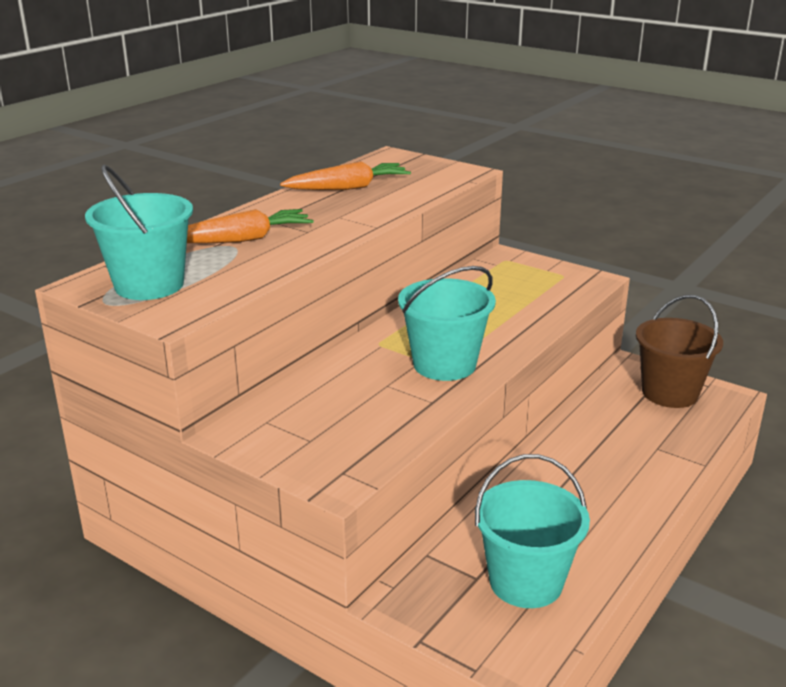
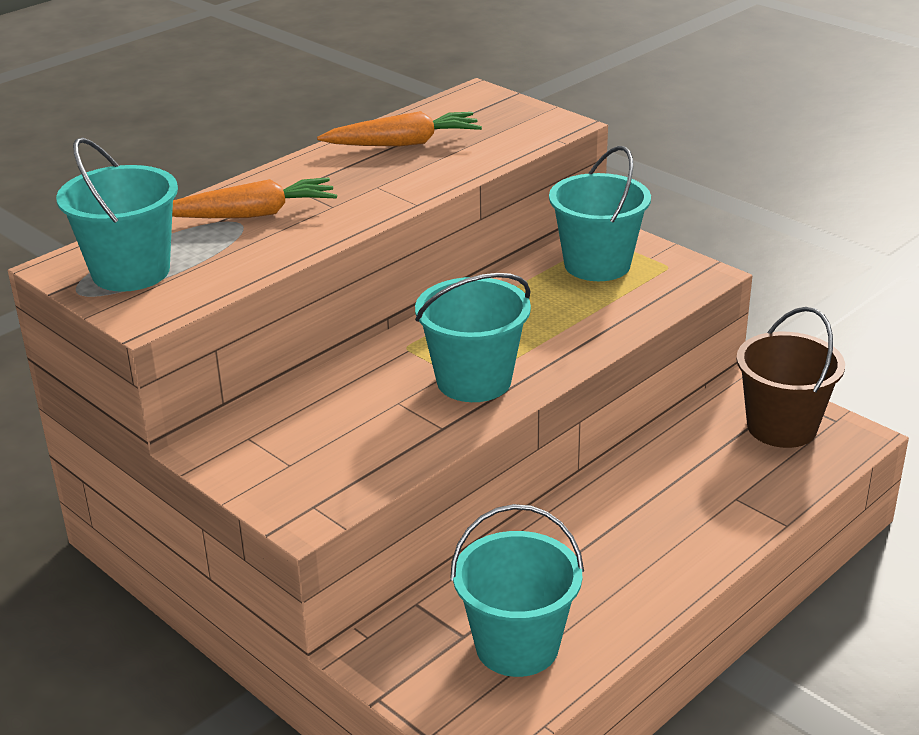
camera: 10 degrees right, 5 degrees up
(508, 277) = (597, 264): none -> turquoise bucket

